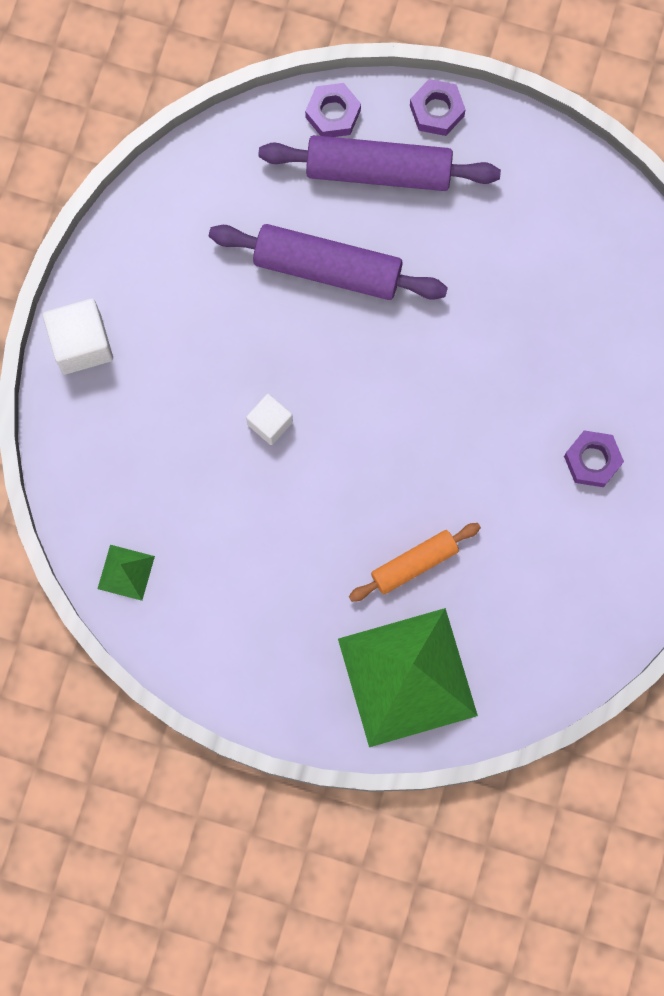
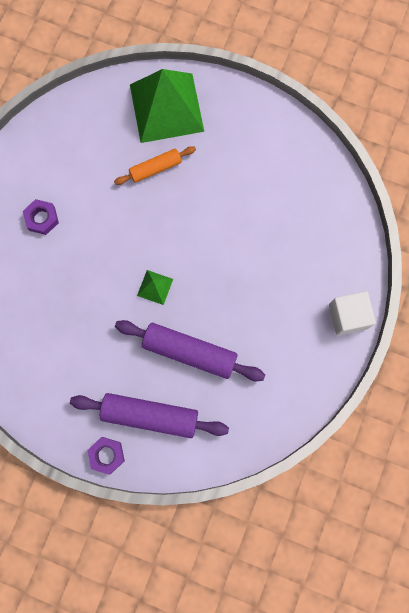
camera: 175 degrees left, 0 degrees up
(126, 572) = (324, 177): green pyramid -> green pyramid (155, 287)
(270, 423) = (234, 257): white cube -> none
(333, 114) = (176, 459): purple nut -> none

